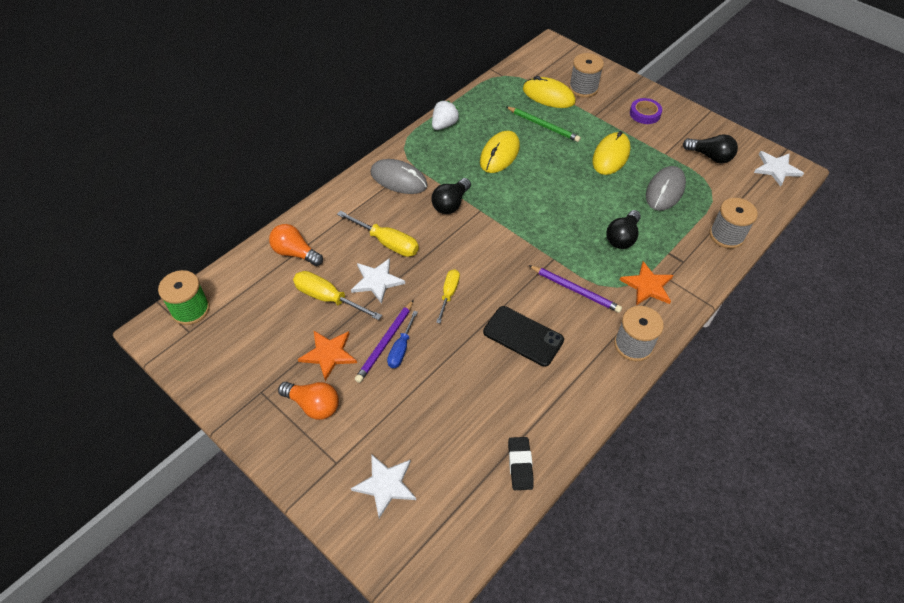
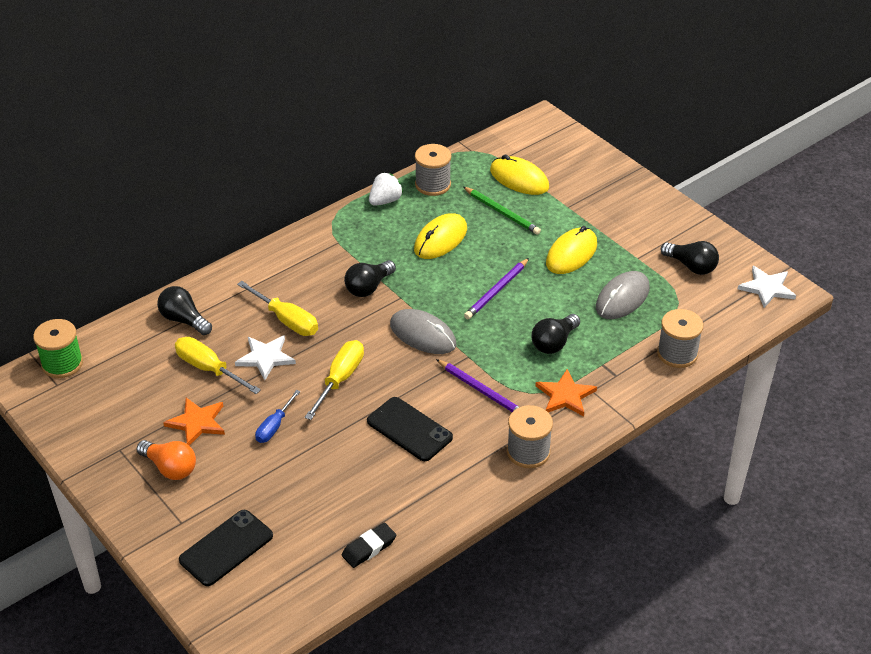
camera: 10 degrees right, 10 degrees down
(295, 253) = (184, 320): orange light bulb -> black light bulb
(385, 343) = (259, 419): purple pencil -> purple pencil (497, 291)
(386, 485) = (226, 548): white star -> black phone
(398, 179) = (317, 255): grey mouse -> grey mouse (423, 335)
(449, 293) = (340, 379): yellow screwdriver -> yellow screwdriver, size x1.52
(520, 465) = (369, 548): black eraser -> black eraser turned 45 degrees clockwise
(583, 88) = (564, 174): grey spool -> grey spool (433, 185)
(645, 114) = (629, 210): purple tape -> none

